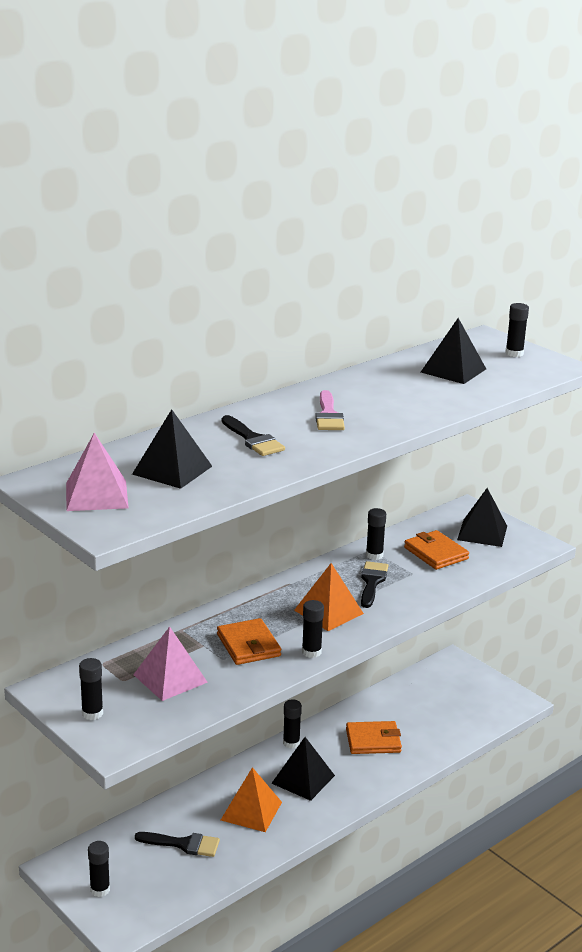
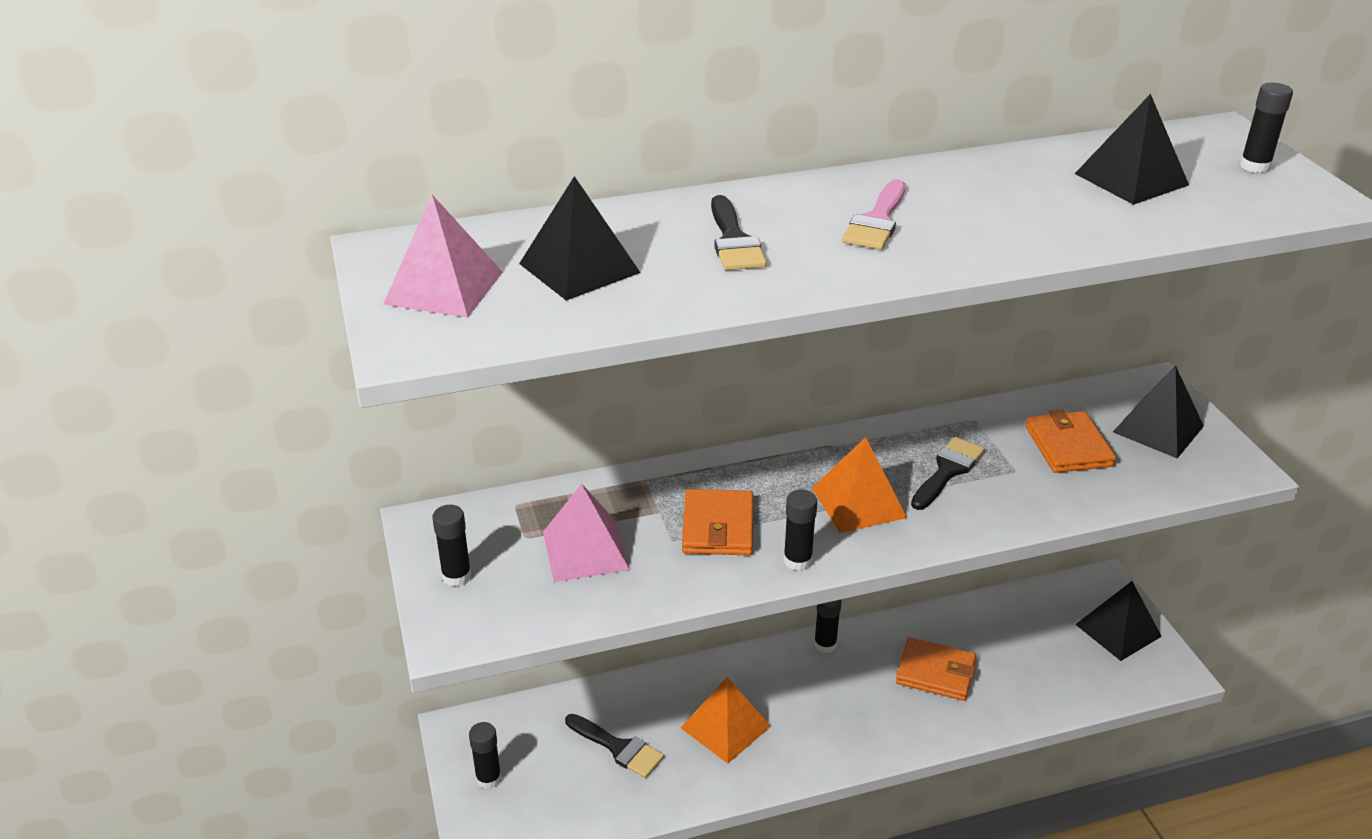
camera: 25 degrees right, 10 degrees up
(303, 779) = (814, 701): black pyramid -> black pyramid (1118, 630)
(374, 555) = (975, 429): black glue stick -> none

